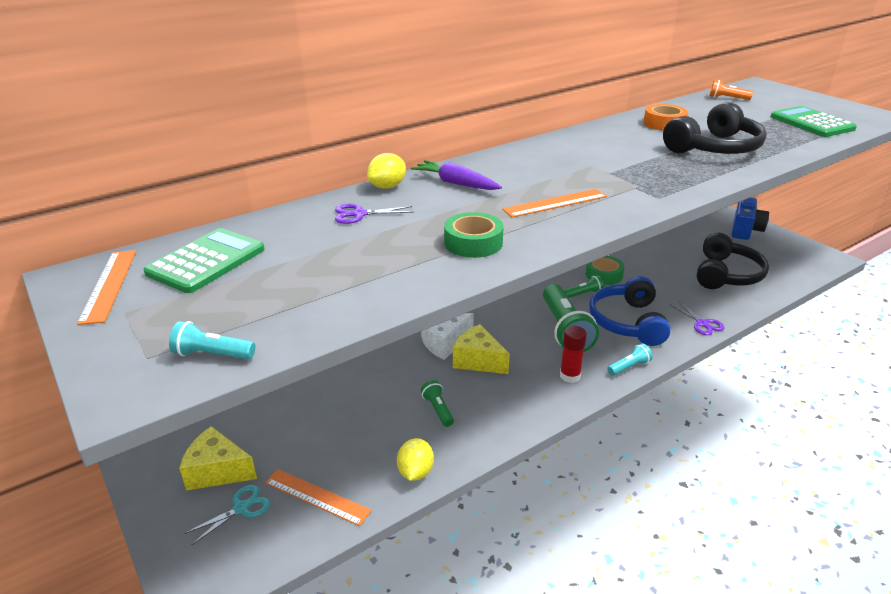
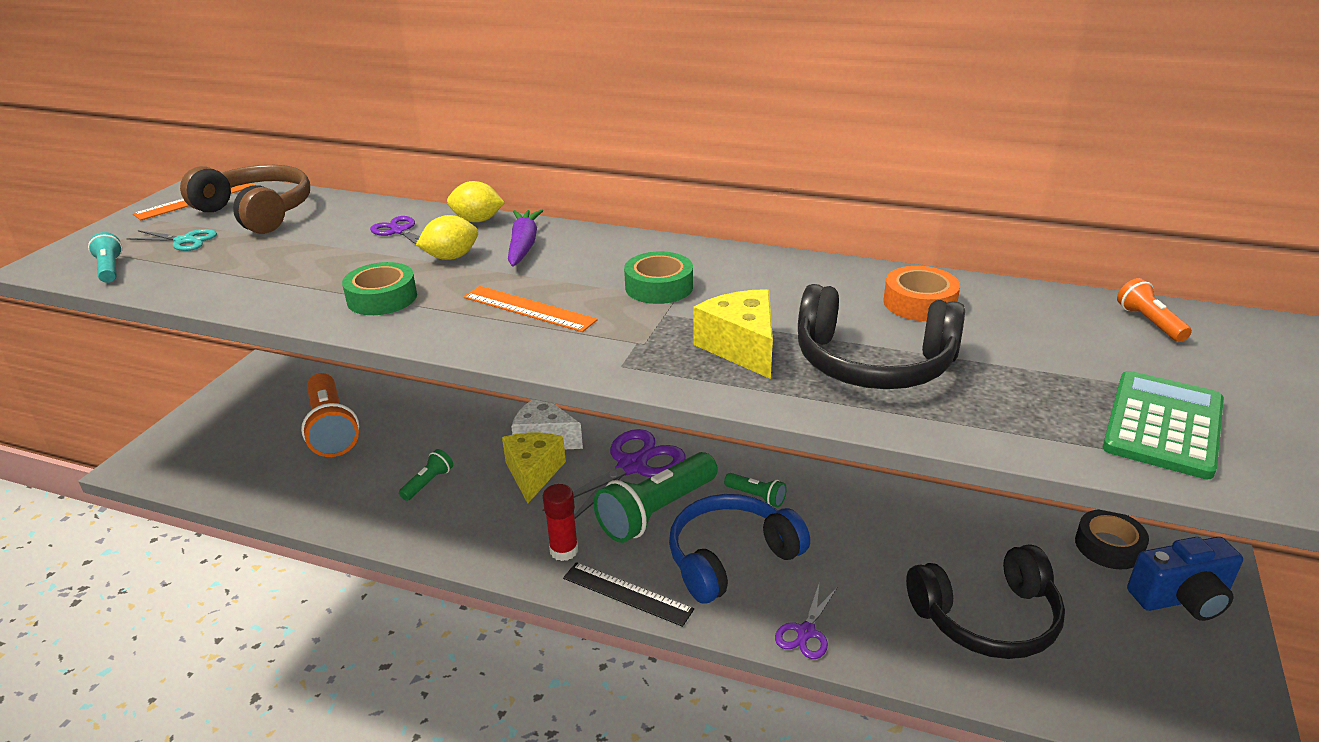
camera: 55 degrees right, 0 degrees up
(206, 261) = (256, 212): green calculator -> brown headphones
(217, 471) = (266, 408): yellow cheese -> yellow cheese (741, 347)
(241, 508) = (230, 440): turquoise scissors -> turquoise scissors (185, 240)
(304, 439) = (331, 429): none -> orange flashlight
(317, 496) = (263, 470): orange ruler -> none
(415, 472) = (326, 509): yellow lemon -> yellow lemon (451, 257)
(512, 321) = (632, 466): none -> purple scissors
(604, 275) = (826, 496): green tape -> green tape (659, 287)
(629, 367) = (627, 594): turquoise flashlight -> black ruler
(702, 228) = (1108, 546): none -> black tape

